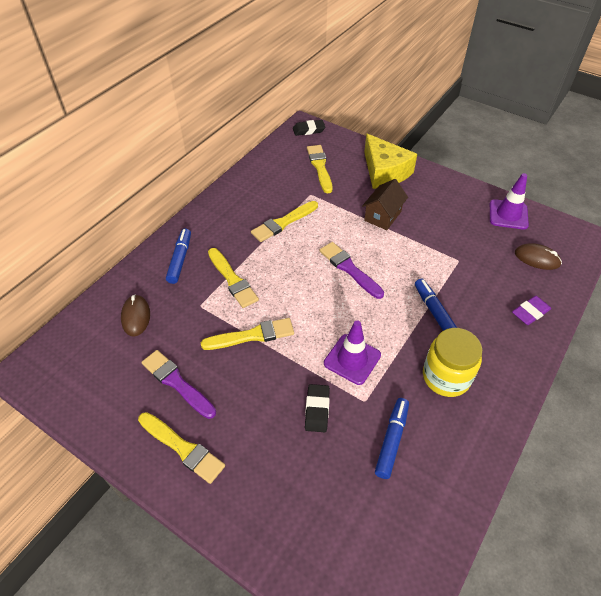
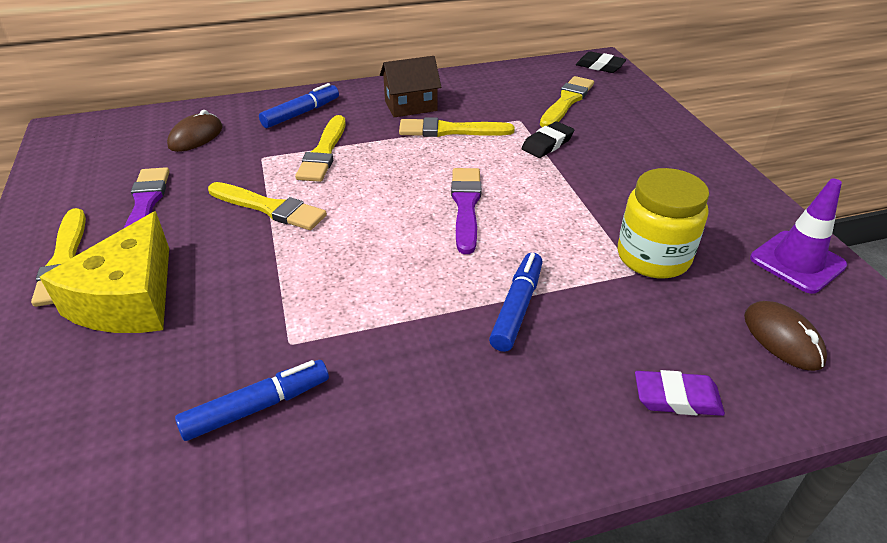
camera: 40 degrees right, 10 degrees down
(317, 410) = (227, 315): black eraser -> black eraser (547, 144)
(352, 359) = (338, 292): purple traffic cone -> none
(383, 216) = (585, 177): brown house -> brown house (411, 106)
(384, 172) = (649, 137): yellow cheese -> yellow cheese (129, 299)
(446, 377) = (429, 389): yellow jar -> yellow jar (653, 257)

